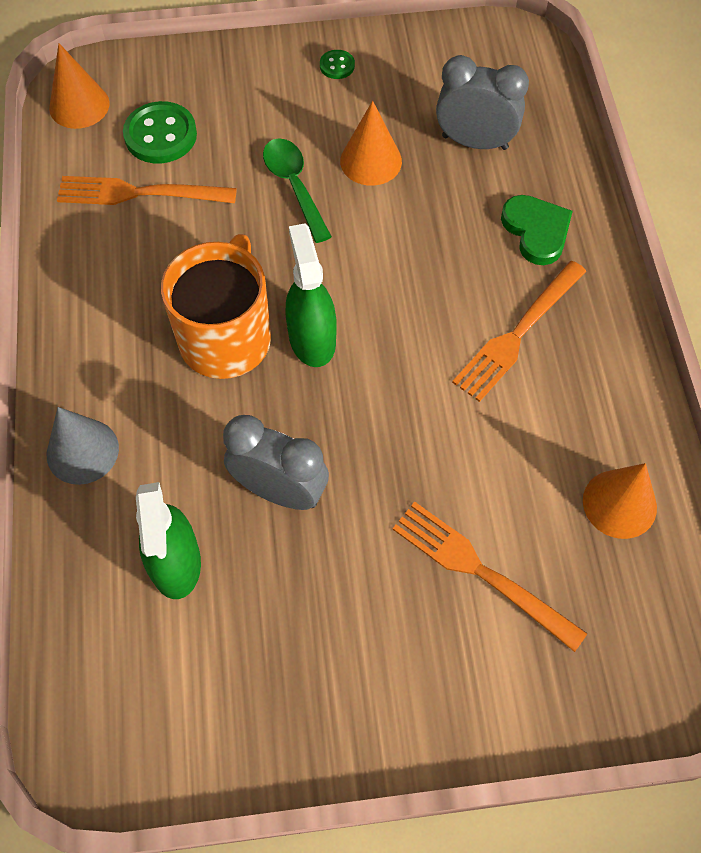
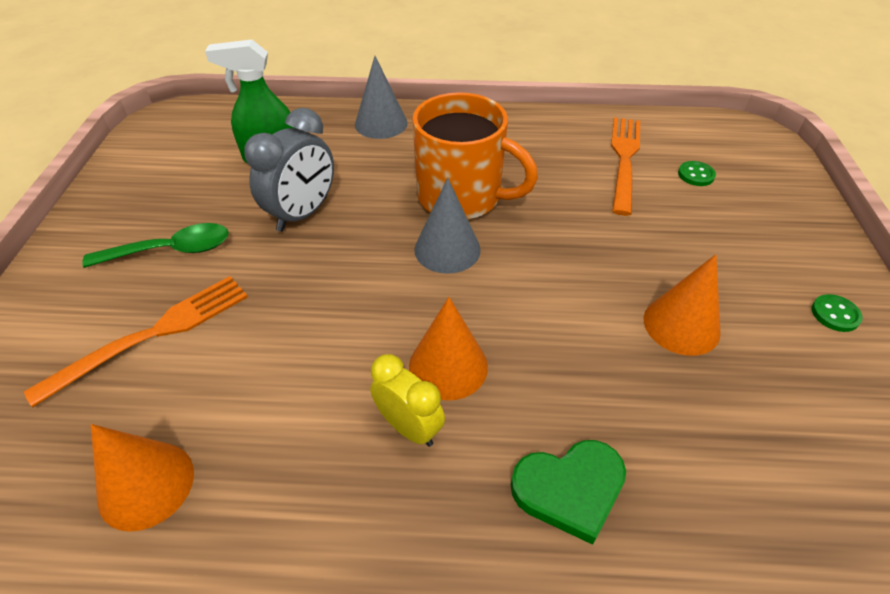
camera: 100 degrees right, 15 degrees down
(79, 105) = (723, 133): orange cone -> orange cone (448, 366)
(160, 135) = (696, 175): green button -> green button, size x0.51
(294, 186) = (638, 257): green spoon -> green spoon (171, 250)
(312, 338) = (447, 249): green spray bottle -> grey cone
(475, 142) = (729, 444): grey clock -> none
(517, 334) = (409, 427): orange fork -> yellow clock

